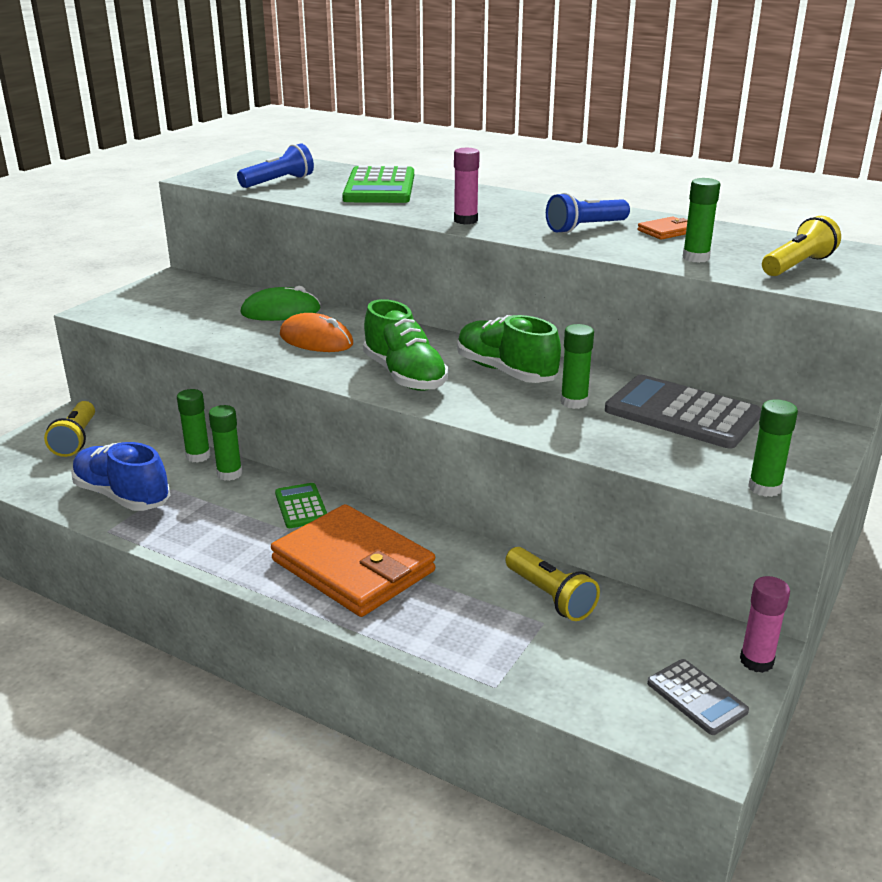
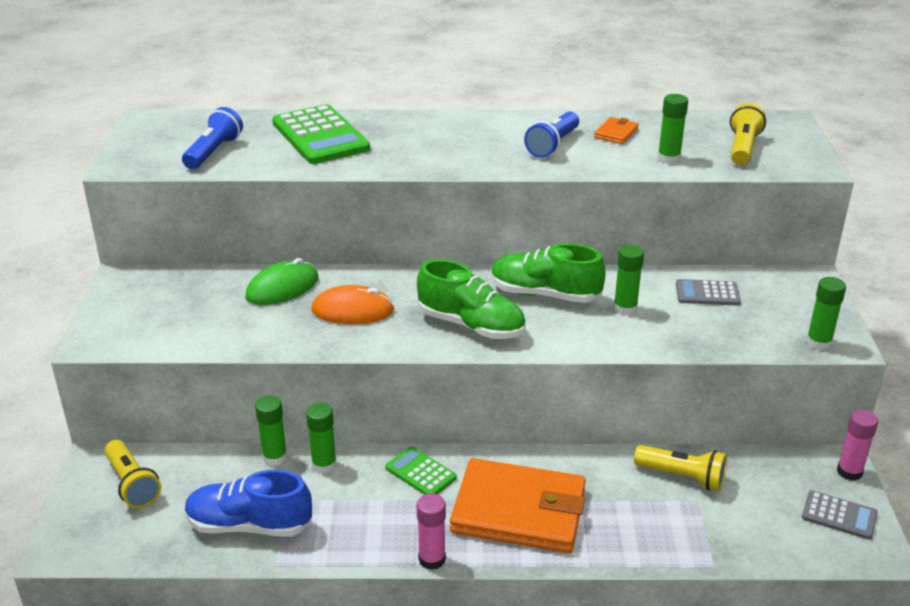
camera: 30 degrees left, 5 degrees up
(465, 220) = (448, 161): pink glue stick -> pink glue stick (432, 559)
(682, 413) = (707, 293): grey calculator -> grey calculator, size x0.54

